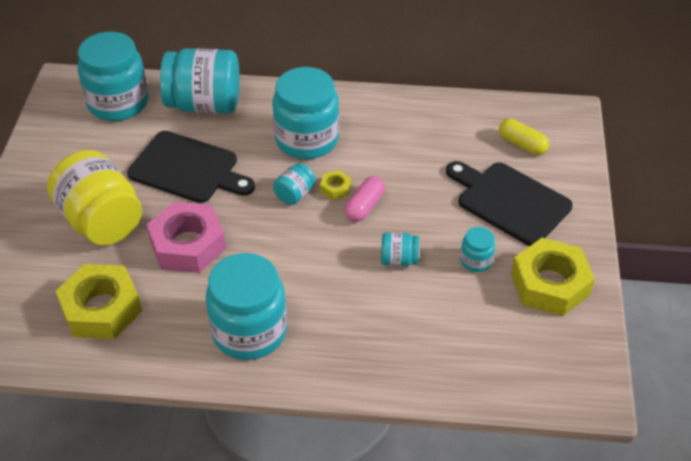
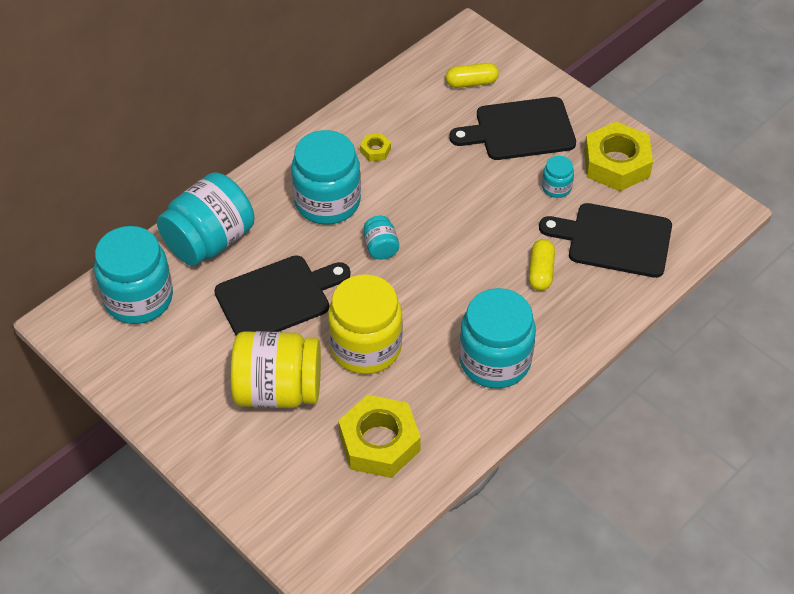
camera: 50 degrees left, 5 degrees up
(188, 245) = (366, 347): pink nut -> yellow jar
(335, 188) = (401, 219): yellow nut -> yellow nut (375, 150)
(364, 206) = (438, 214): pink capsule -> none
(374, 305) = (540, 271): none -> yellow capsule
(399, 259) = (512, 229): turquoise jar -> none
(463, 333) = (614, 240): none -> black cutting board

